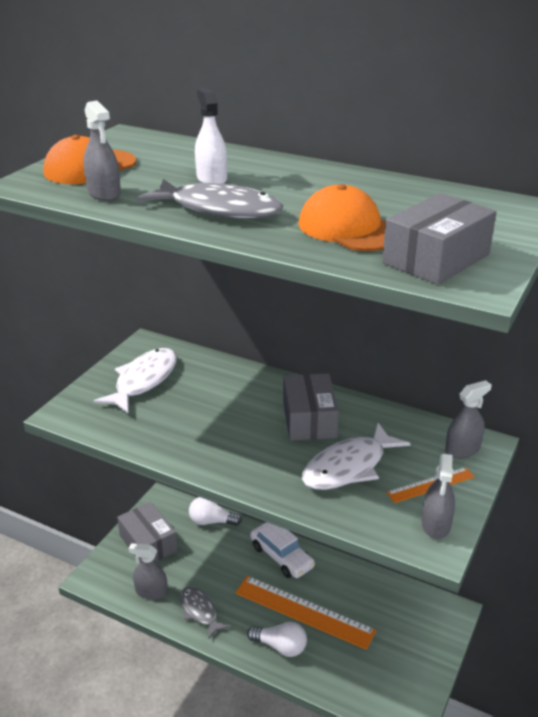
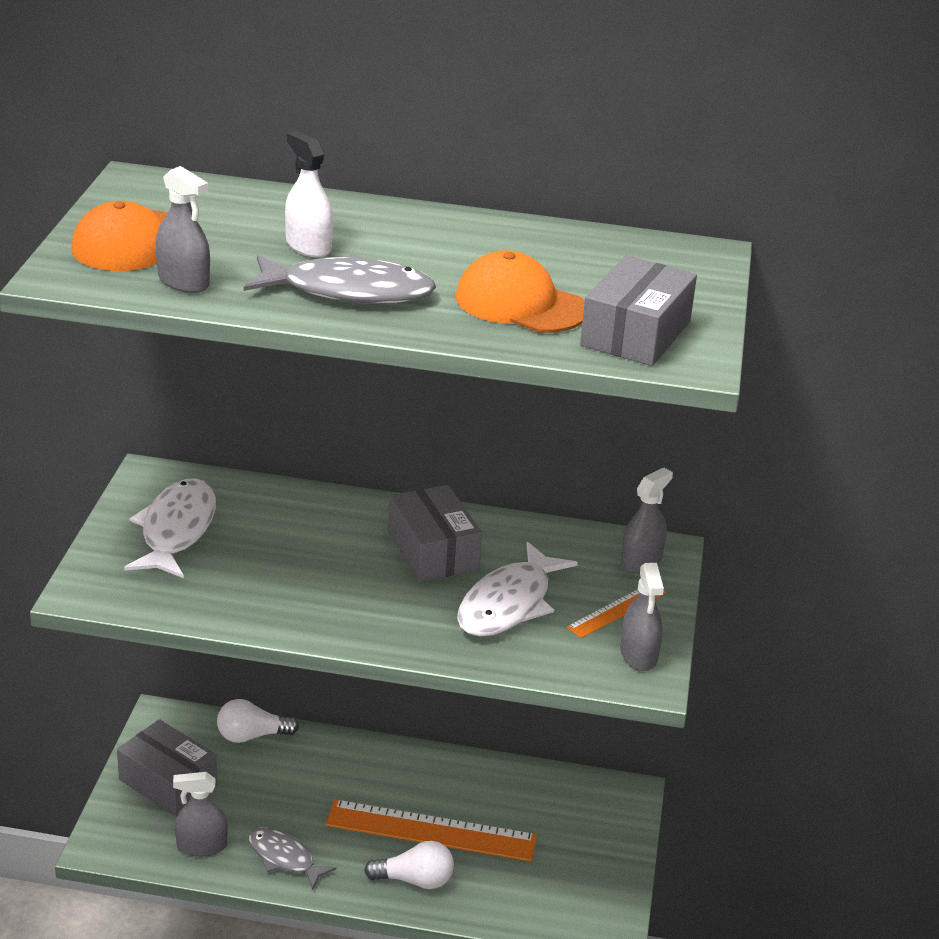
camera: 20 degrees left, 0 degrees up
(281, 556) = (374, 766): white car -> none

